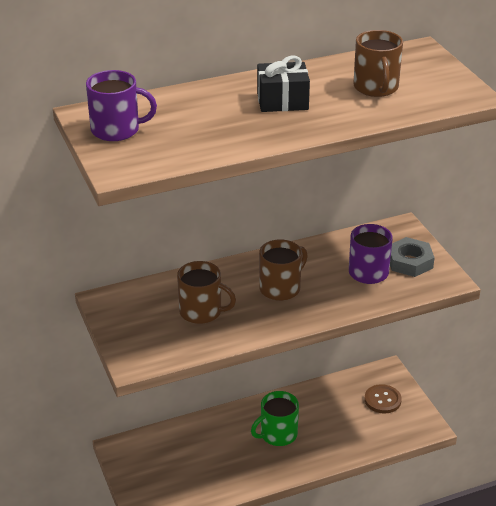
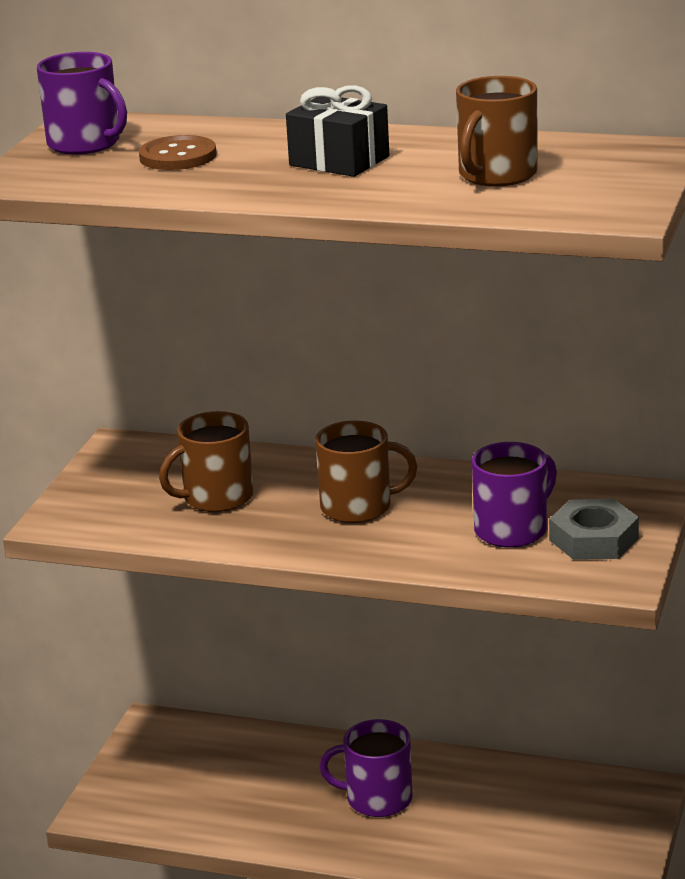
camera: 40 degrees right, 10 degrees down
(201, 312) = (216, 497): brown mug -> brown mug turned 90 degrees clockwise
(277, 434) = (377, 799): green mug -> purple mug
(382, 400) = (588, 823): brown button -> brown button (178, 156)

